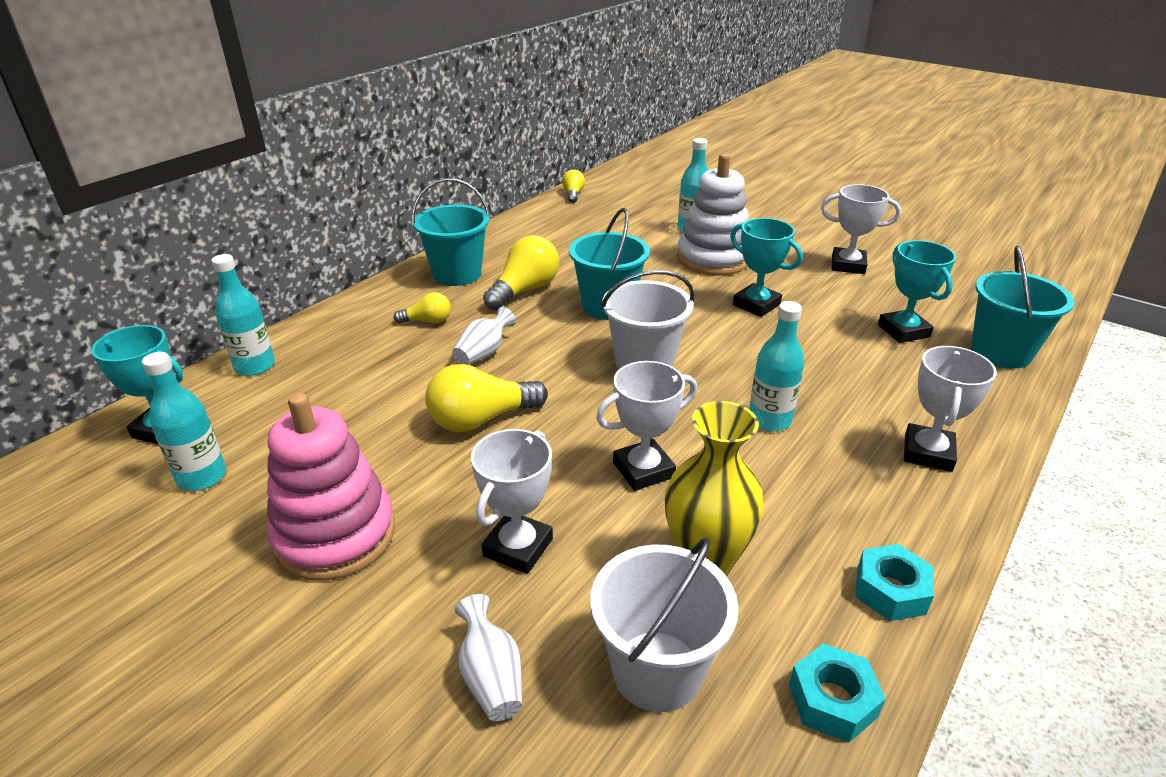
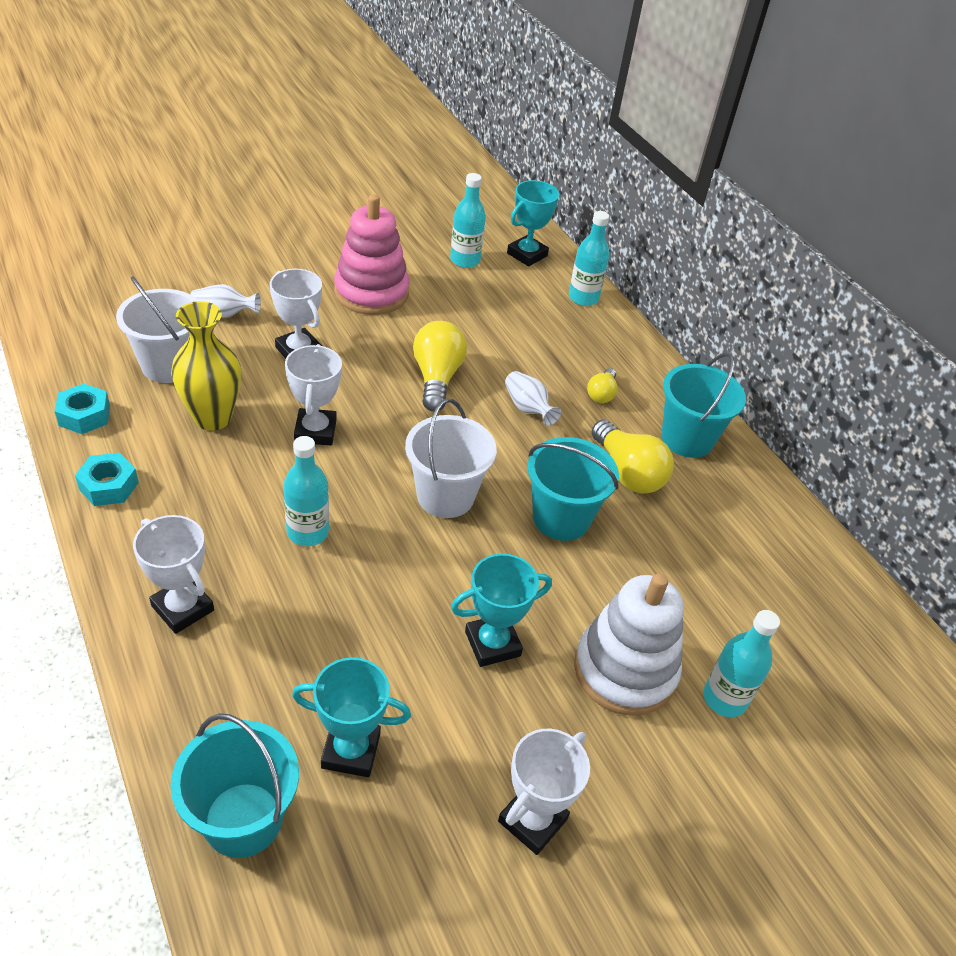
camera: 110 degrees right, 10 degrees up
(573, 194) = (890, 622): yellow light bulb -> none

